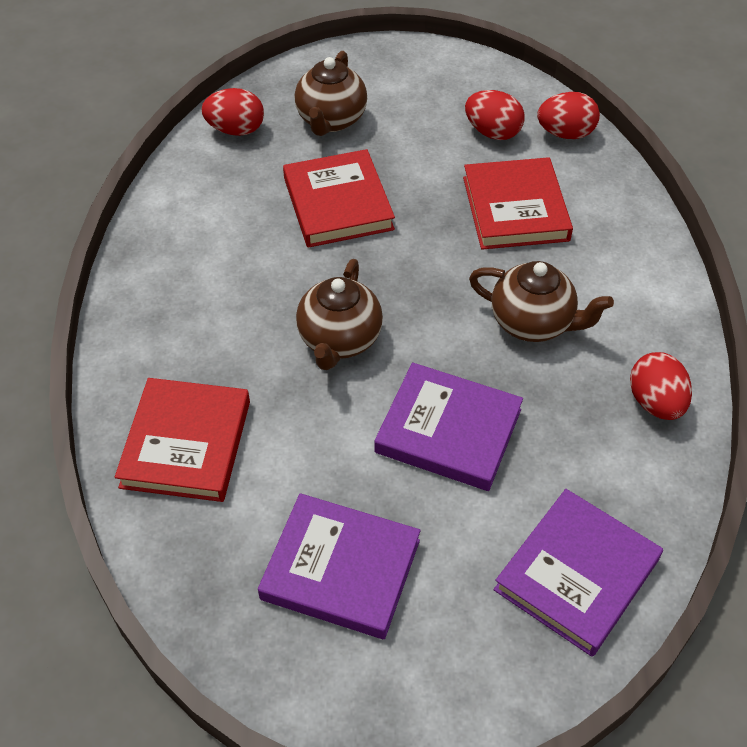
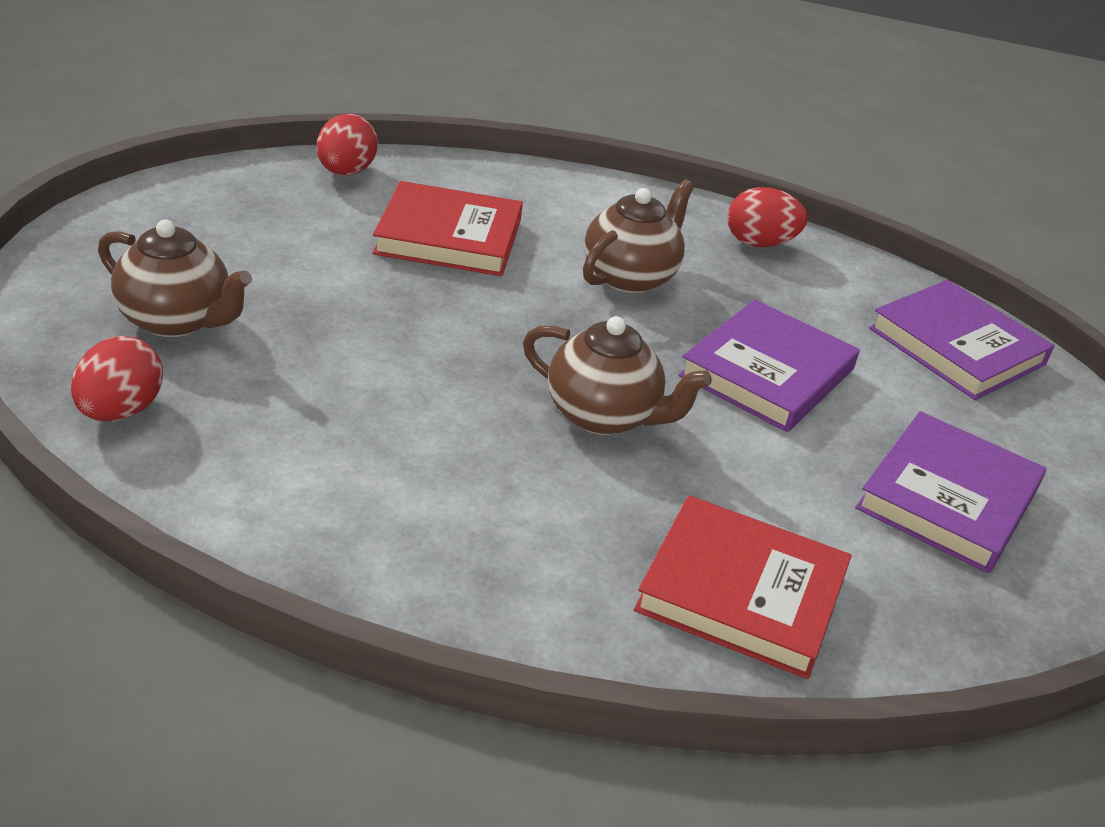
camera: 80 degrees left, 15 degrees down
(338, 203) = (354, 357): red book -> none
(492, 132) = (306, 213): red egg -> none

